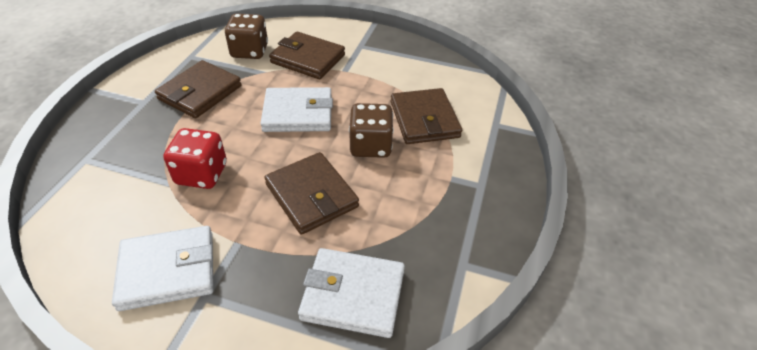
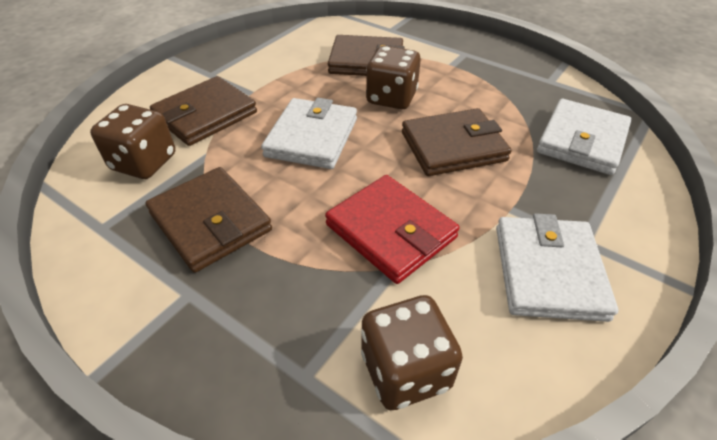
camera: 70 degrees left, 0 degrees up
(85, 200) = (405, 370): none -> brown dice
(201, 174) = (390, 231): red dice -> red wallet

